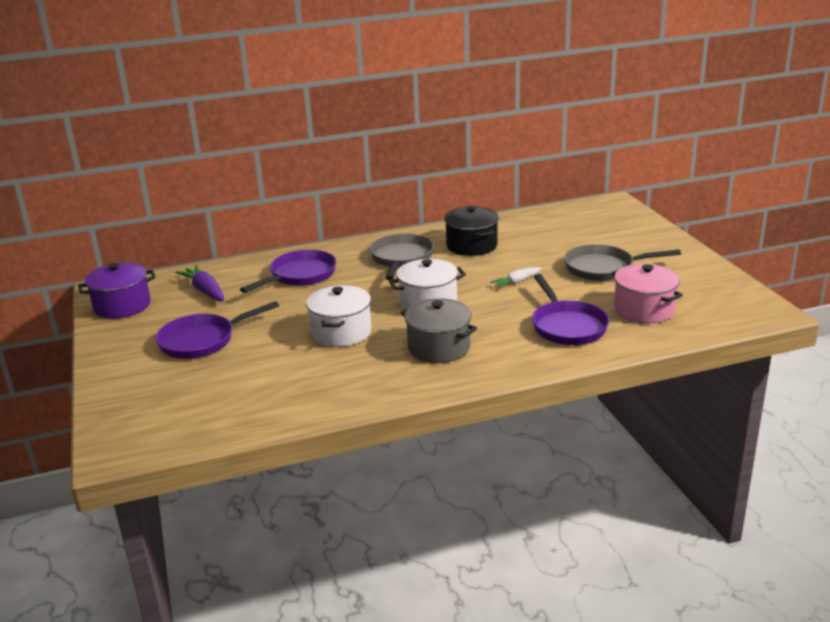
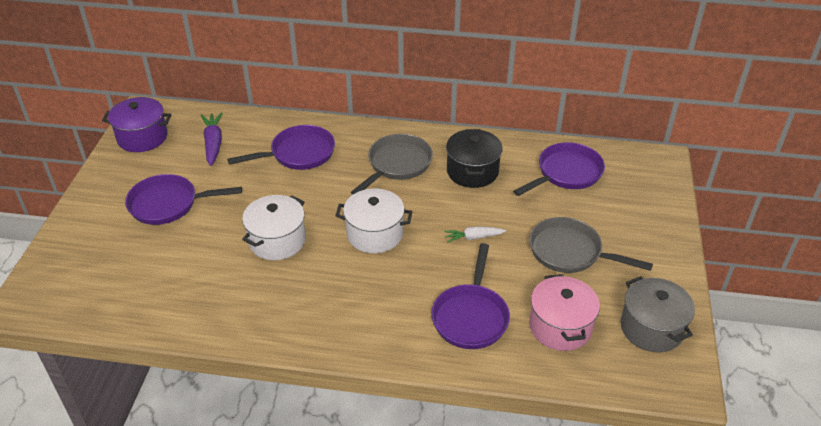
camera: 25 degrees right, 15 degrees up
(439, 348) = (339, 295): grey pot -> grey pot (651, 328)
(550, 227) = (566, 173): none -> purple pan

